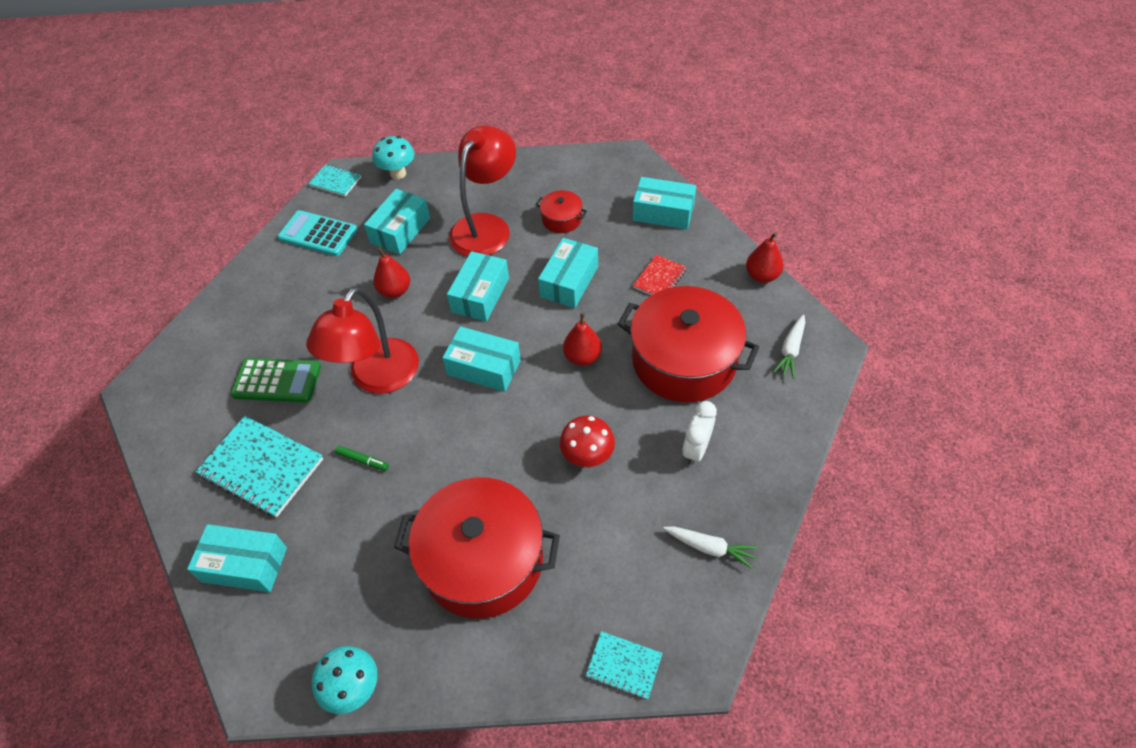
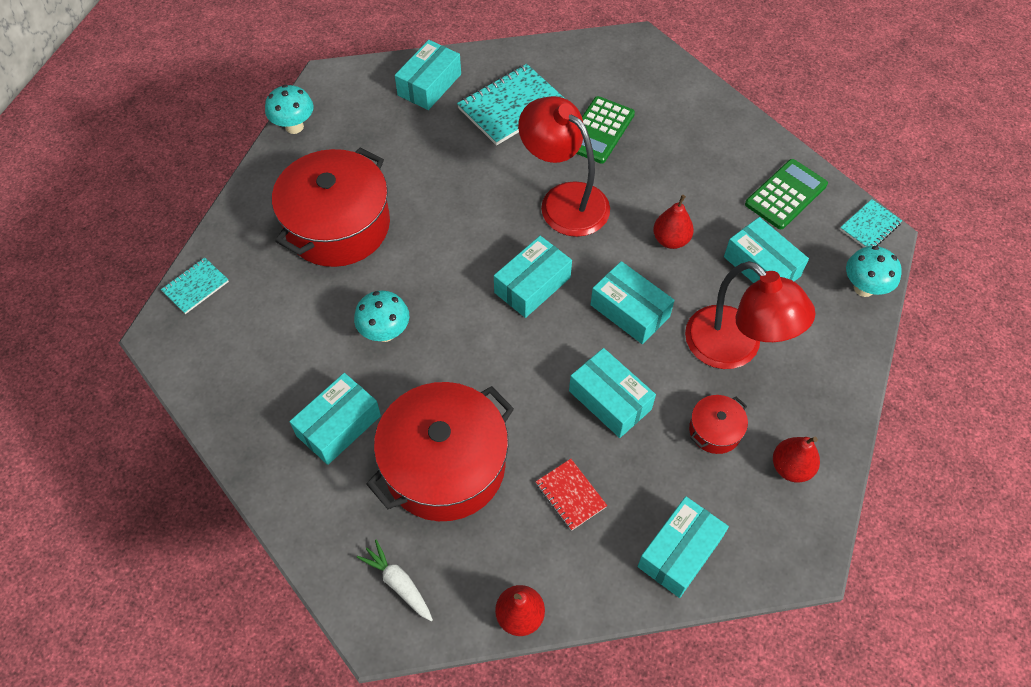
camera: 110 degrees right, 5 degrees up
(318, 234) = (786, 195): turquoise calculator -> green calculator
(363, 460) = (480, 171): green marker -> none
(582, 357) = (500, 373): red pear -> red pear (791, 467)
(587, 457) = (385, 332): red mushroom -> turquoise mushroom
(696, 449) = (339, 426): white clock -> turquoise box
(710, 548) = (241, 390): white carrot -> none

